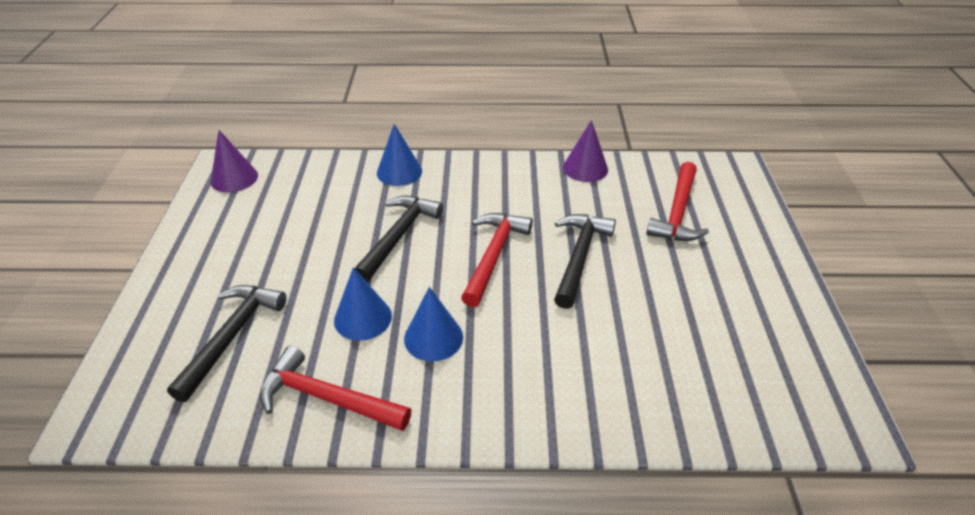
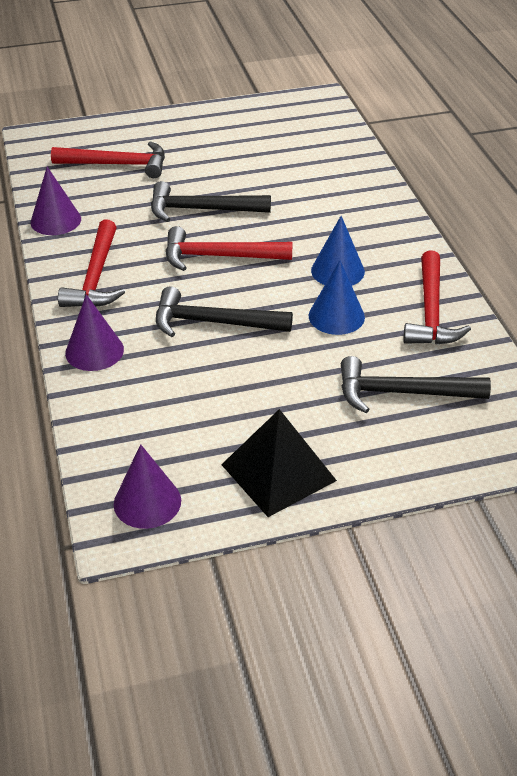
camera: 105 degrees left, 0 degrees up
(208, 240) = (278, 472): none -> black pyramid
(399, 172) = (94, 351): blue cone -> purple cone
(493, 181) = (95, 277): none -> red hammer

